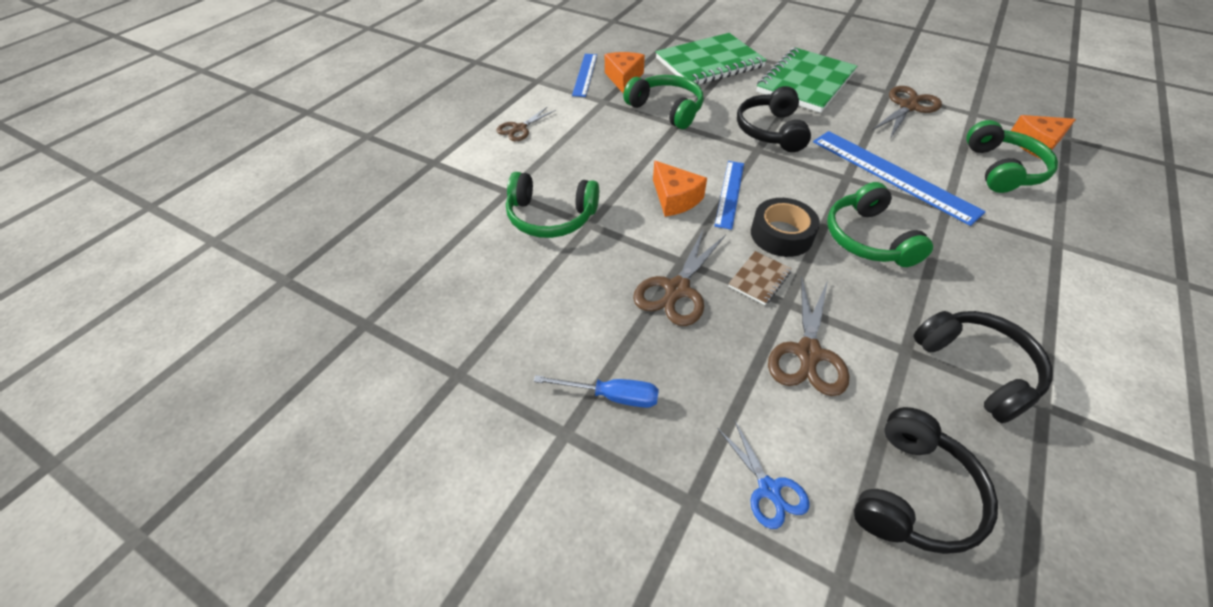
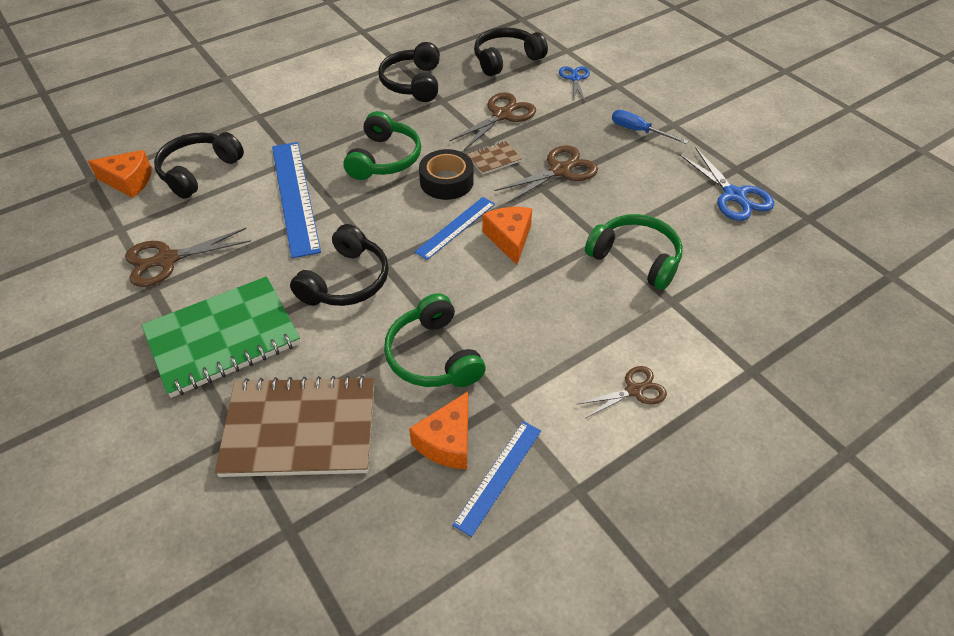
camera: 155 degrees left, 0 degrees up
(459, 326) = (734, 195): none -> blue scissors
(709, 63) = (300, 429): green notebook -> brown notebook
(1001, 169) = (199, 171): green headphones -> black headphones

